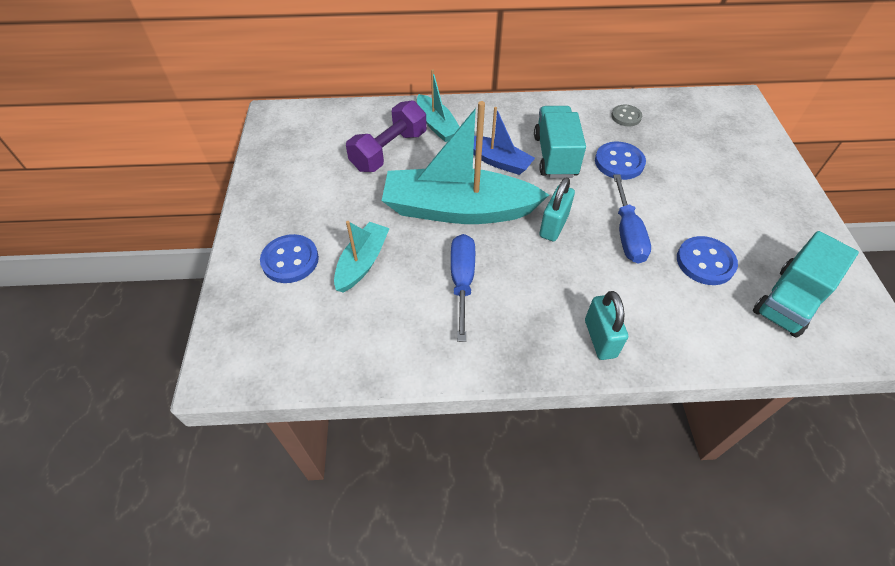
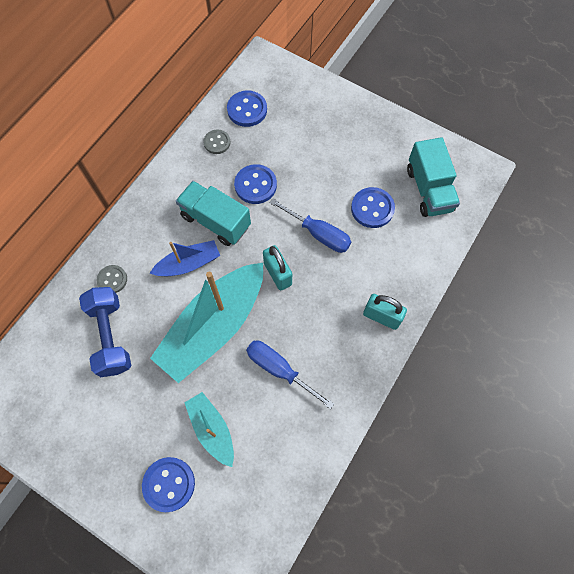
camera: 55 degrees left, 15 degrees up
(389, 151) = (110, 336): purple dumbbell -> blue dumbbell
(437, 125) = (112, 280): turquoise boat -> grey button
(680, 117) = (247, 110): none -> blue button

